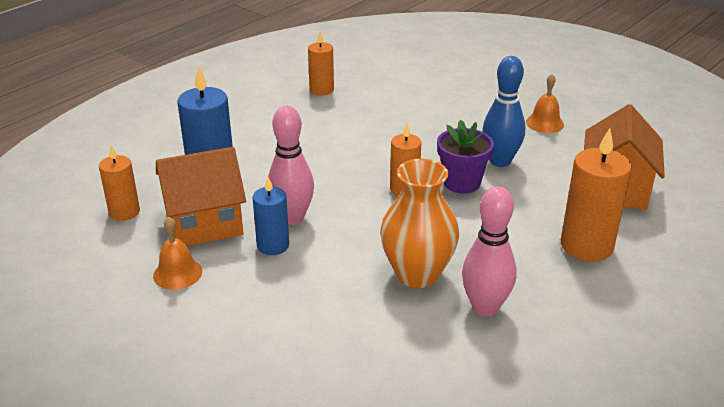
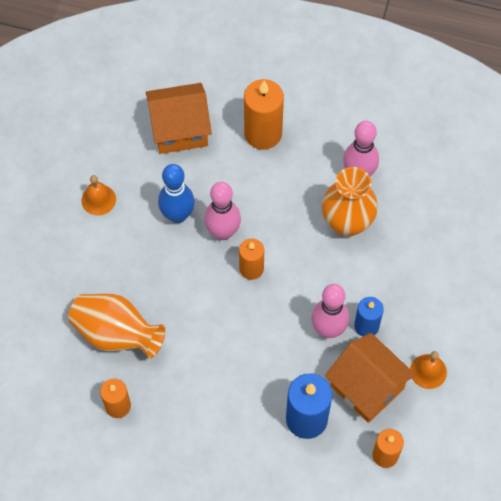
camera: 115 degrees left, 30 degrees up
(390, 103) = (116, 334): none -> orange vase
(462, 183) = (223, 232): purple flower pot -> pink bowling pin

